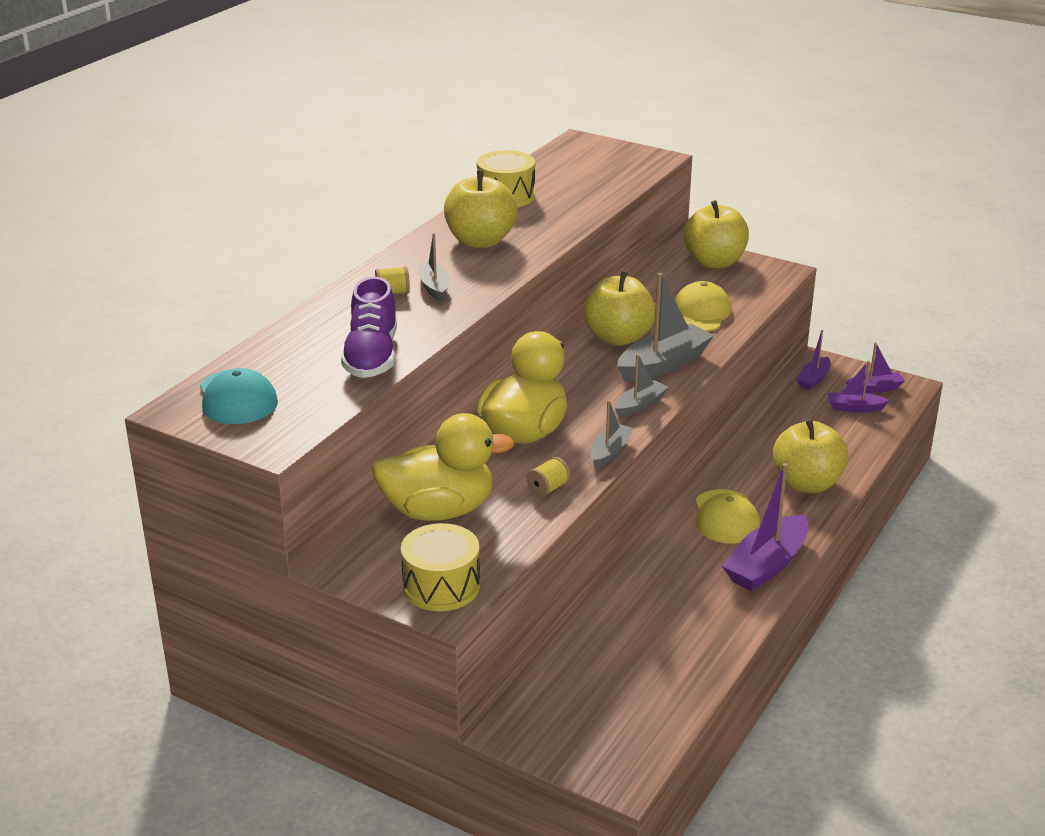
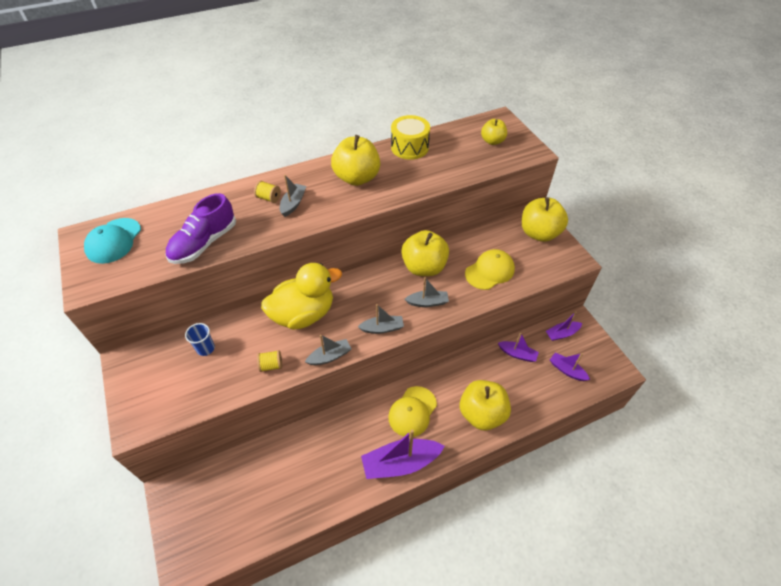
camera: 35 degrees right, 20 degrees up
(438, 511) = (205, 348): yellow duck -> blue cup
(441, 586) = (150, 406): yellow drum -> none
(599, 162) = (492, 141): none -> yellow apple
(663, 365) = (427, 302): grey boat -> grey boat, size x0.56
(874, 389) = (594, 361): purple boat -> purple boat (517, 354)

